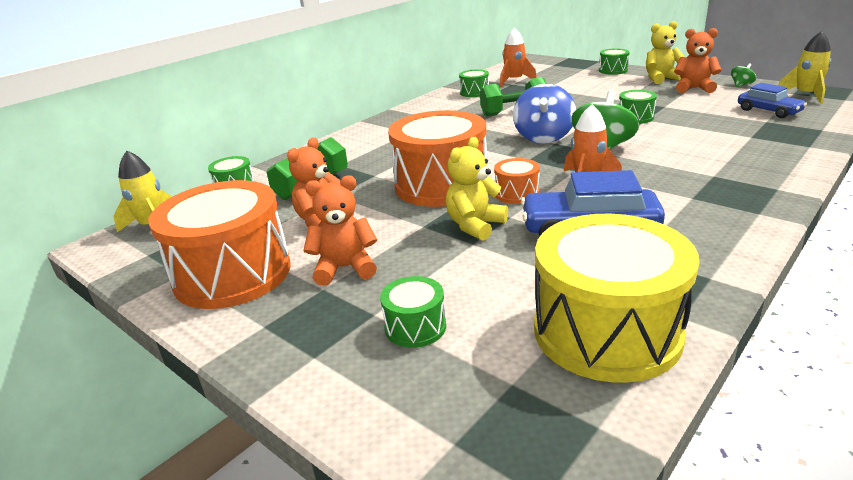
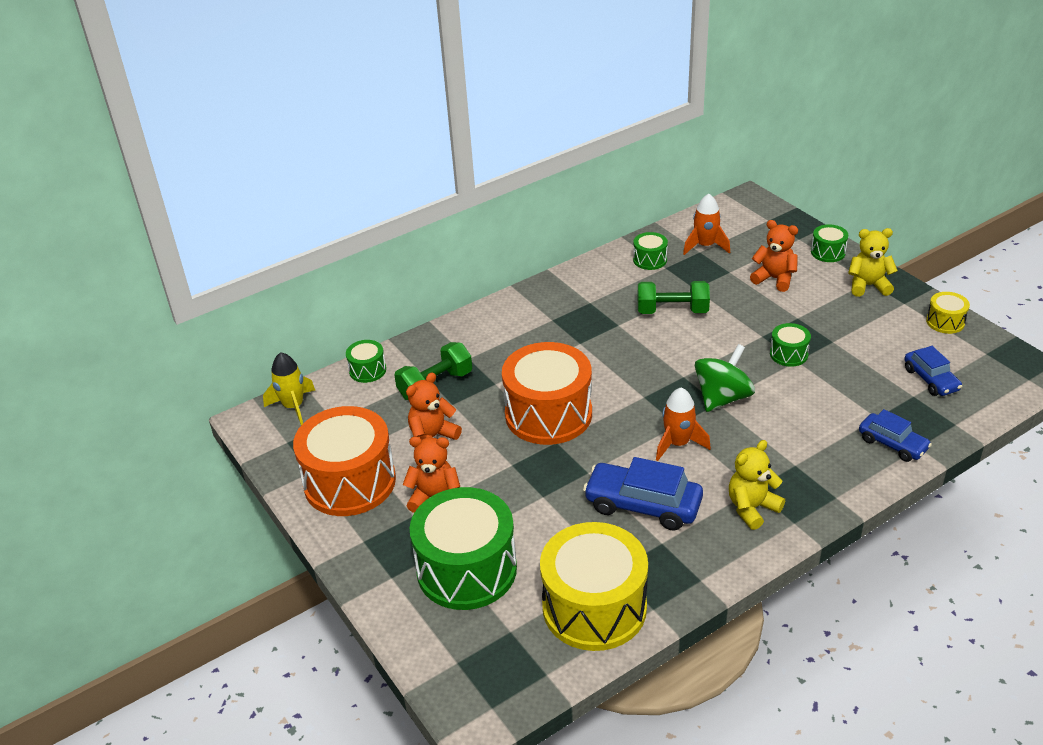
camera: 15 degrees right, 10 degrees up
(415, 327) = (466, 569): green drum -> green drum, size x2.22
(475, 225) = (554, 475): yellow teddy bear -> yellow teddy bear (752, 508)
(516, 193) = (608, 443): orange drum -> none
(543, 137) = (678, 364): blue spinning top -> none
(693, 88) = (888, 315): orange teddy bear -> orange teddy bear (774, 279)
(741, 85) = (945, 322): green spinning top -> yellow drum
(785, 148) = (892, 444): none -> blue car
(805, 95) = (995, 361): yellow rocket -> none

